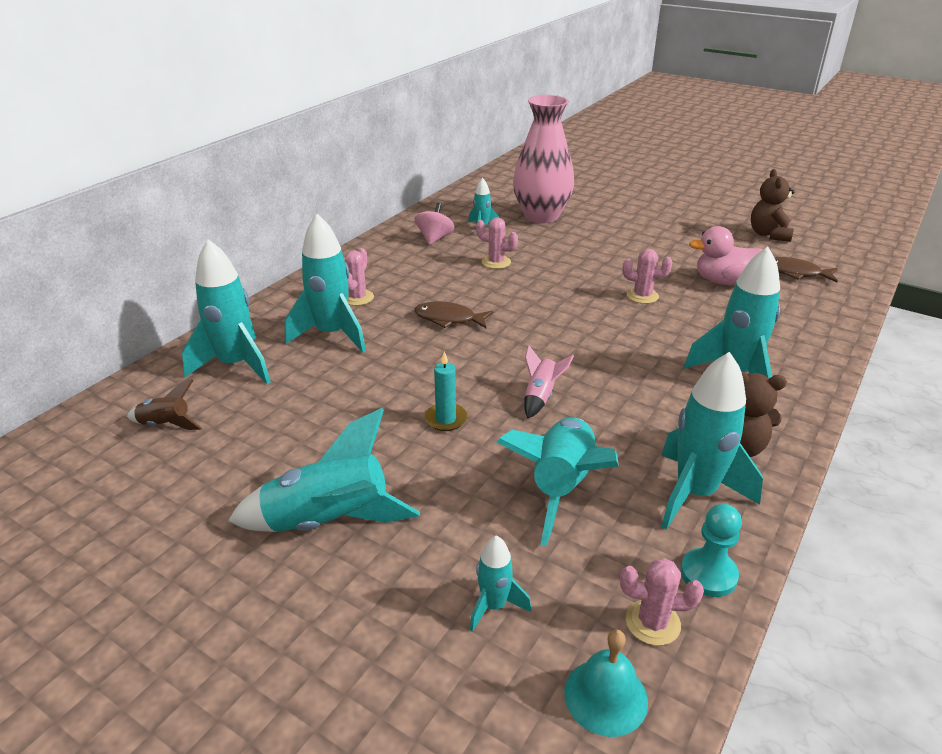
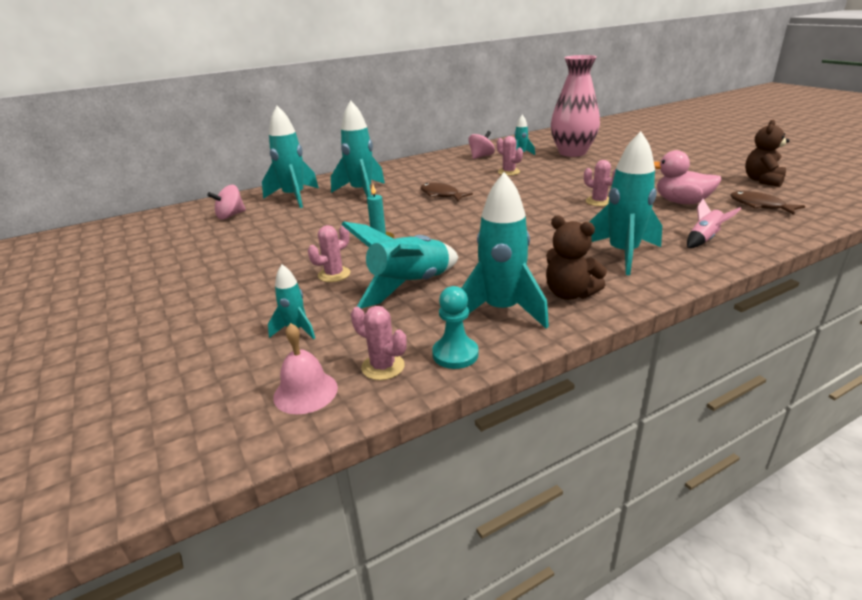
camera: 30 degrees right, 5 degrees down
(166, 425) = (230, 216): brown rocket -> pink spinning top
(329, 522) = (256, 271): turquoise rocket -> none
(358, 298) = (397, 178): pink cactus -> pink cactus (334, 274)
(540, 396) = (454, 240): pink rocket -> pink rocket (704, 239)
(605, 696) = (305, 392): turquoise bell -> pink bell

